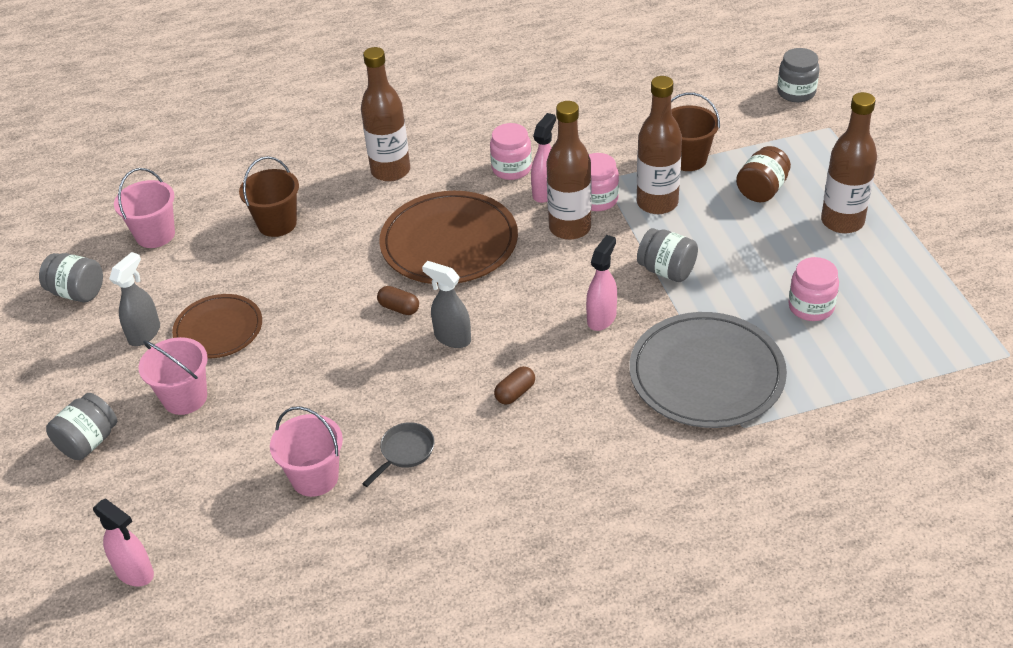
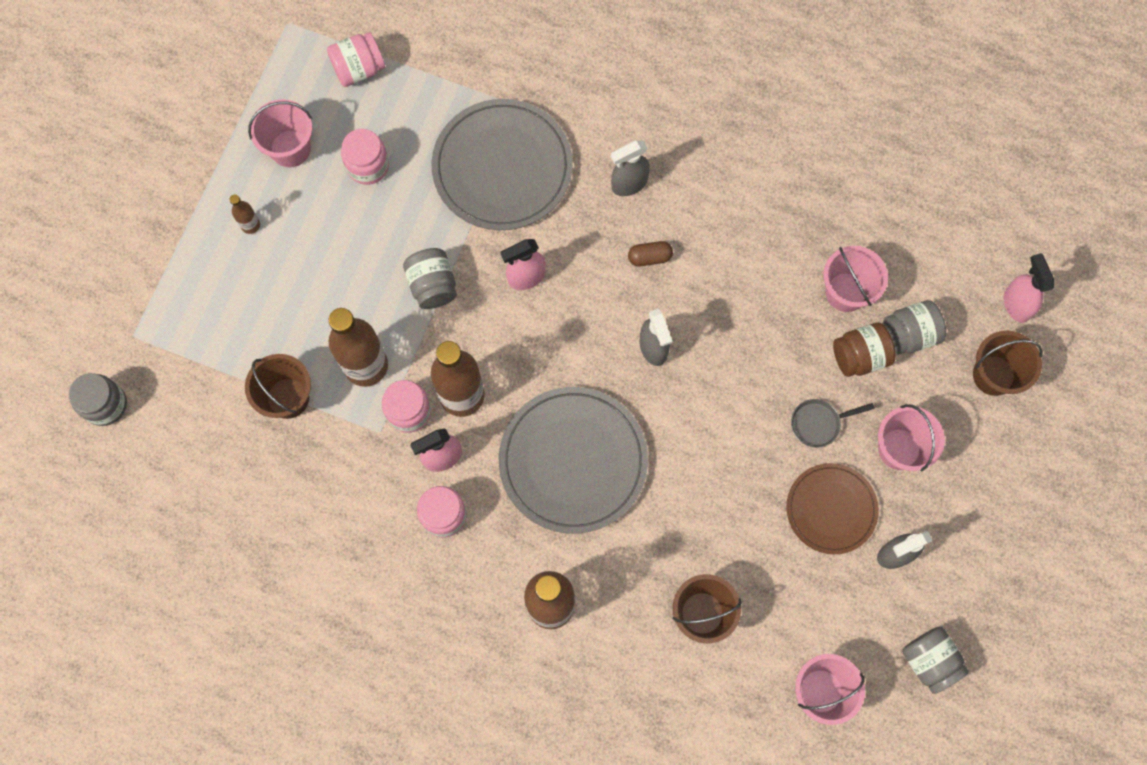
camera: 145 degrees left, 30 degrees up
(88, 442) = (996, 459): grey jar -> grey jar (909, 334)
(126, 500) = (993, 375): none -> brown bucket
(399, 308) = (670, 415): brown capsule -> none
(405, 452) = (767, 265): grey pan -> grey pan (818, 423)
(449, 242) = (573, 461): brown plate -> grey plate
(587, 432) = (629, 184): none -> grey spray bottle
(762, 190) = (270, 310): brown jar -> brown jar (859, 356)
(842, 222) = (250, 225): brown bottle -> brown bottle, size x0.45
(882, 279) = (290, 148): none -> pink bucket
(909, 362) = (359, 69): none -> pink jar

